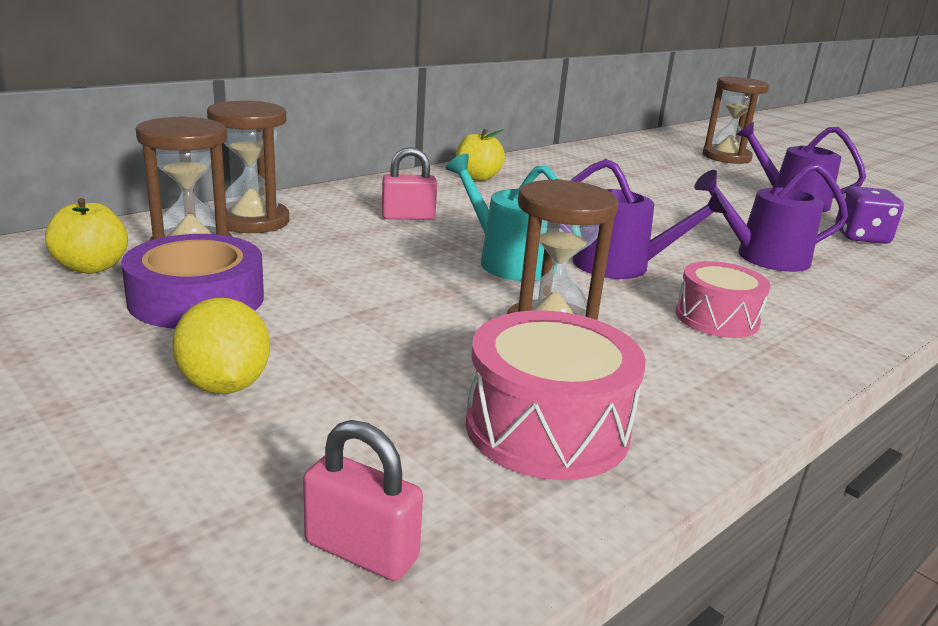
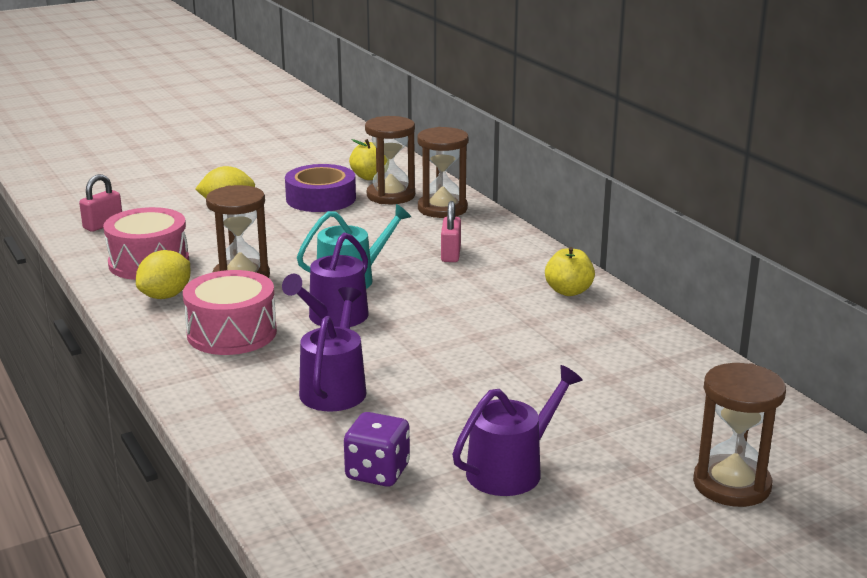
camera: 105 degrees right, 0 degrees up
(660, 384) = (166, 296): none -> yellow lemon
(716, 318) = (232, 333): pink drum -> pink drum, size x1.50

